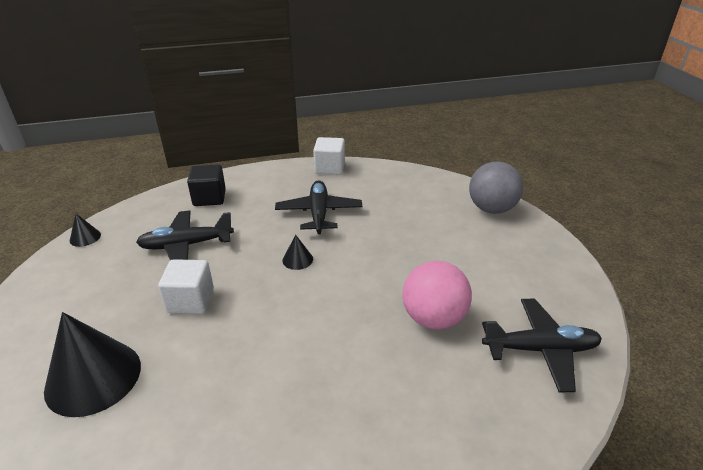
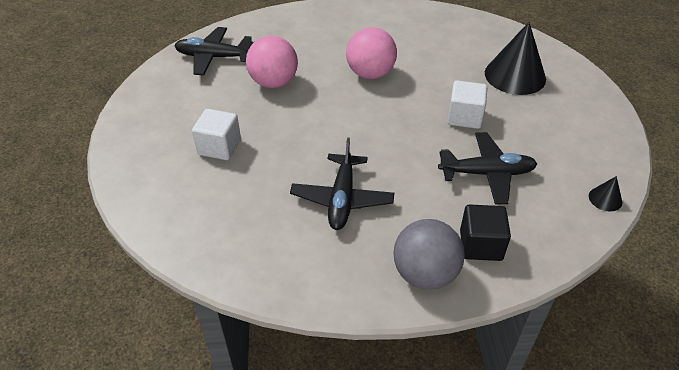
camera: 170 degrees left, 10 degrees up
(297, 259) = (372, 143): black cone -> none
(308, 351) = (370, 74): none -> pink ball
(329, 168) = (310, 287): white cube -> white cube (219, 147)
(491, 209) = (143, 178): grey ball -> grey ball (425, 274)

